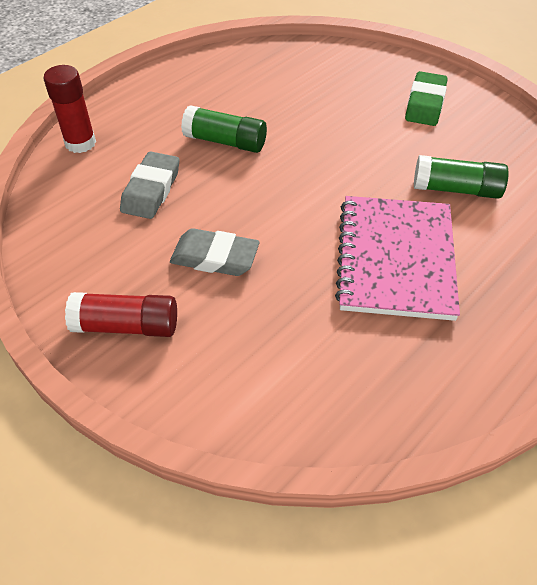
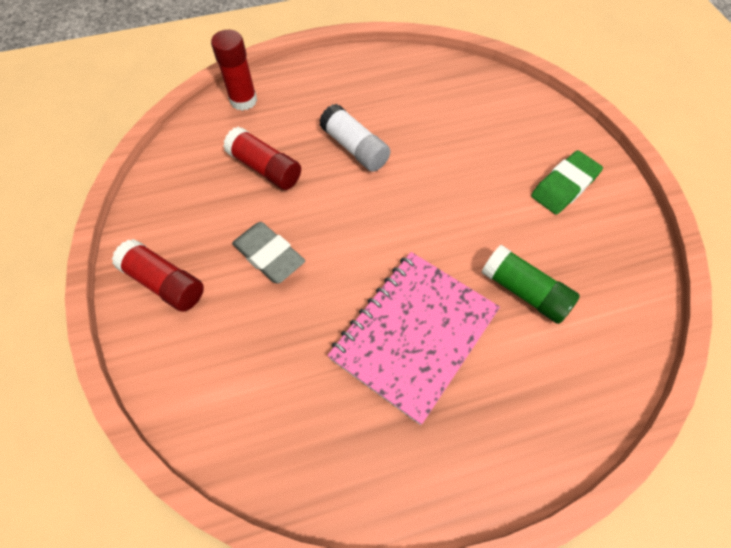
camera: 30 degrees right, 10 degrees up
(151, 190) = (265, 168): grey eraser -> red glue stick
(225, 141) = (355, 148): green glue stick -> white glue stick

